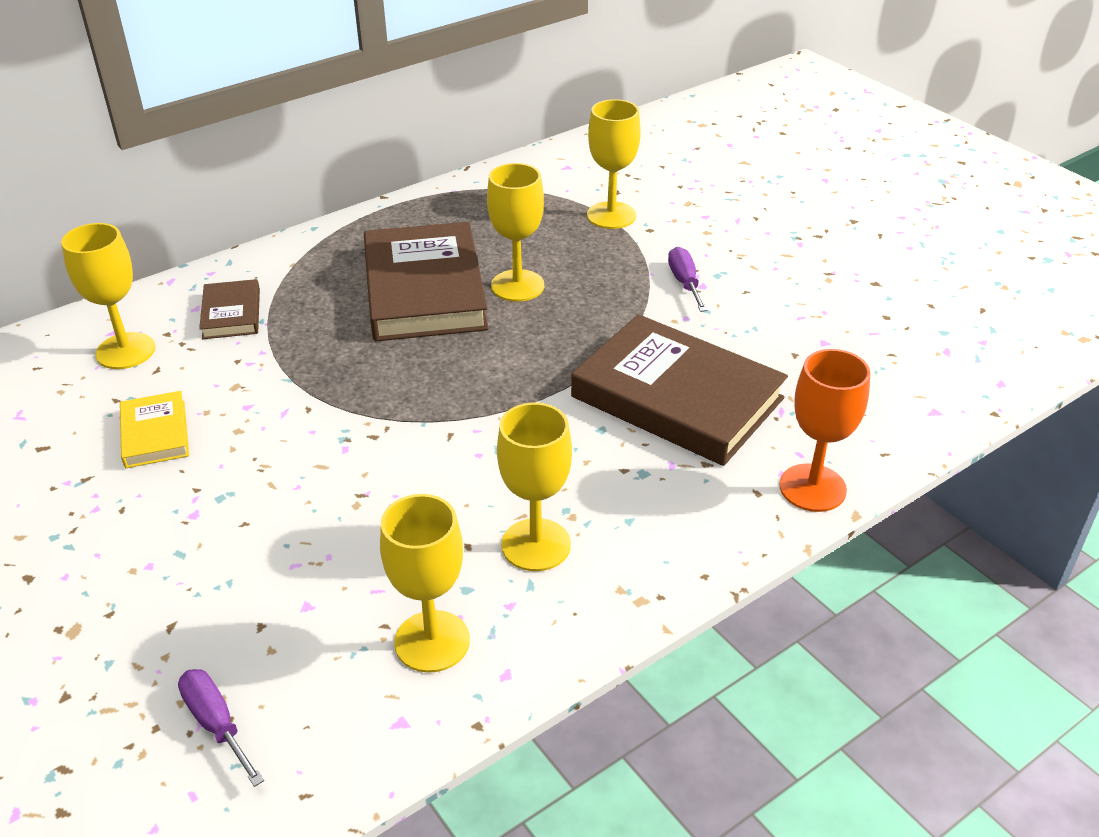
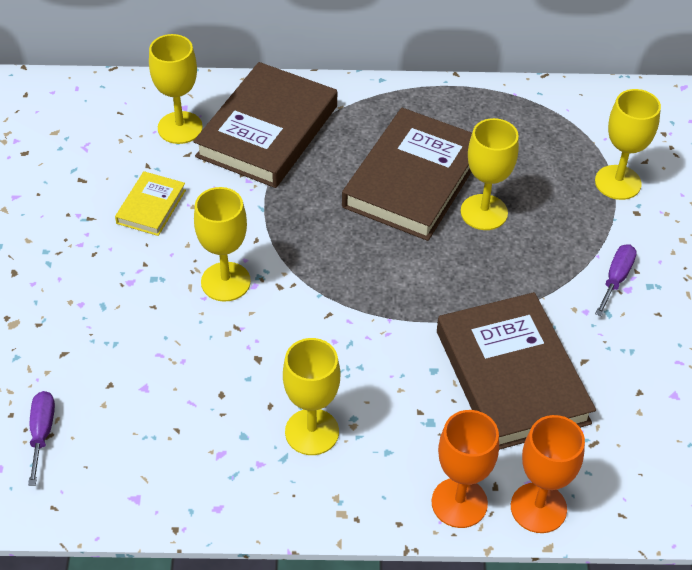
camera: 35 degrees right, 10 degrees up
(231, 314) = (267, 131): brown book -> brown book, size x2.09
(432, 641) = (194, 458): yellow goblet -> yellow goblet (225, 282)
(740, 524) = (459, 502): none -> orange goblet

